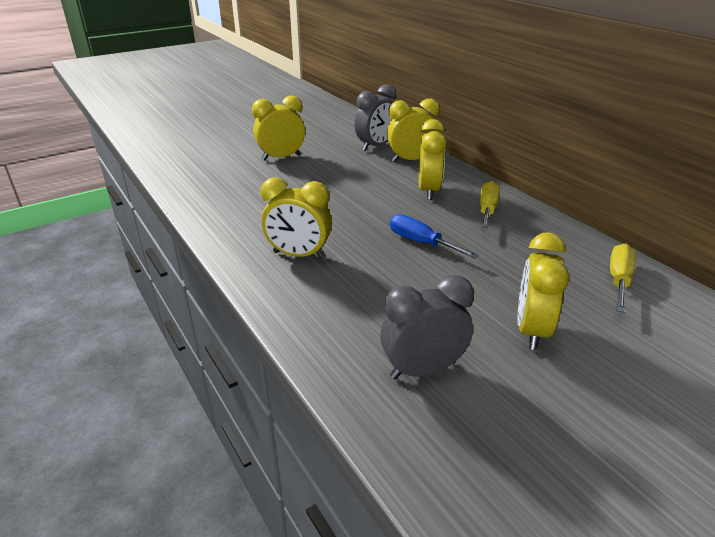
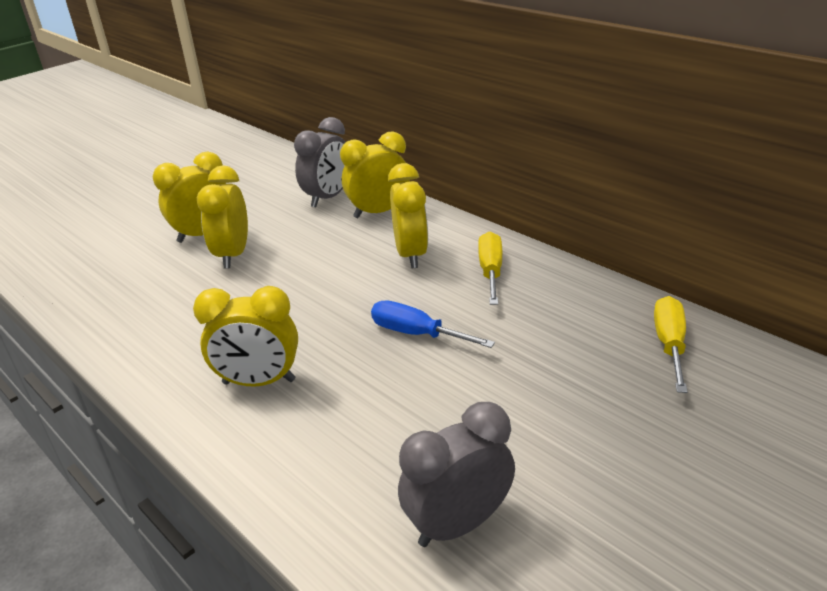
camera: 10 degrees left, 0 degrees up
(531, 330) = (580, 437): yellow clock -> yellow clock (233, 255)

